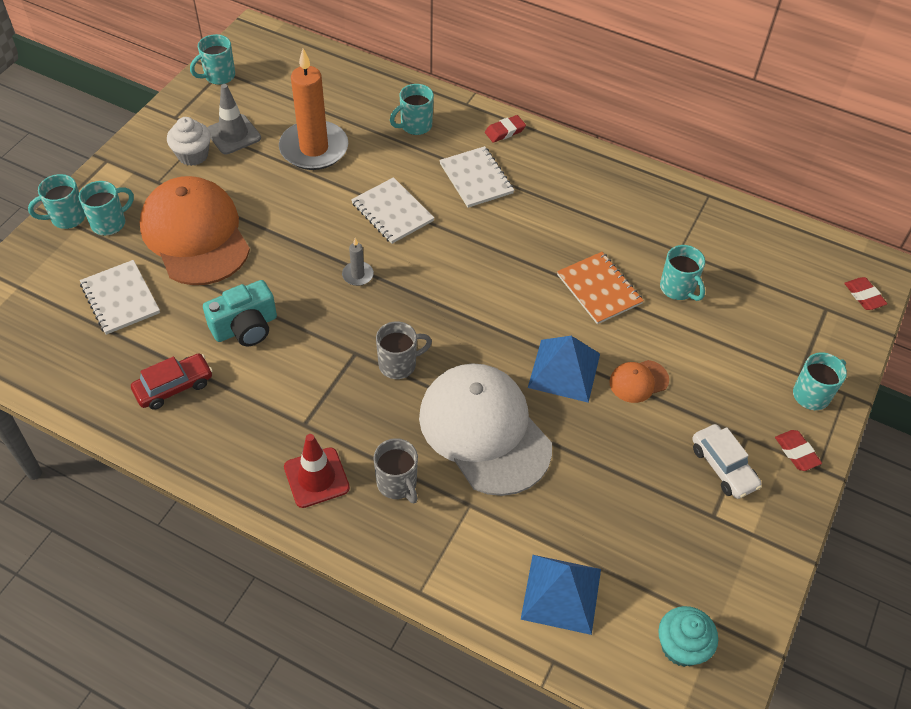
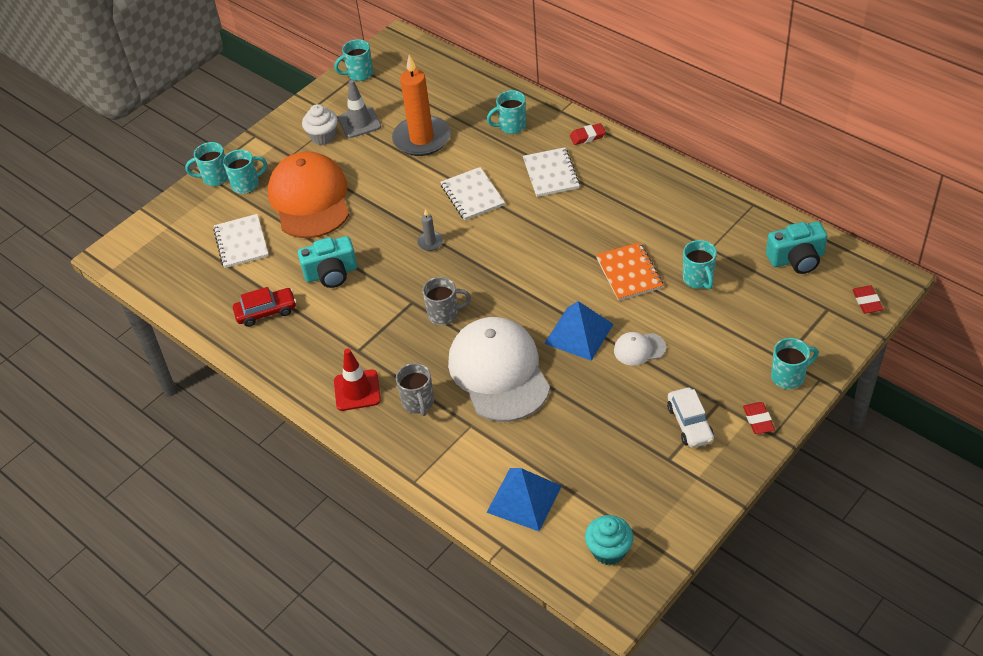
camera: 20 degrees right, 5 degrees down
(638, 381) = (639, 349): orange cap -> white cap
(775, 254) = (796, 259): none -> turquoise camera

